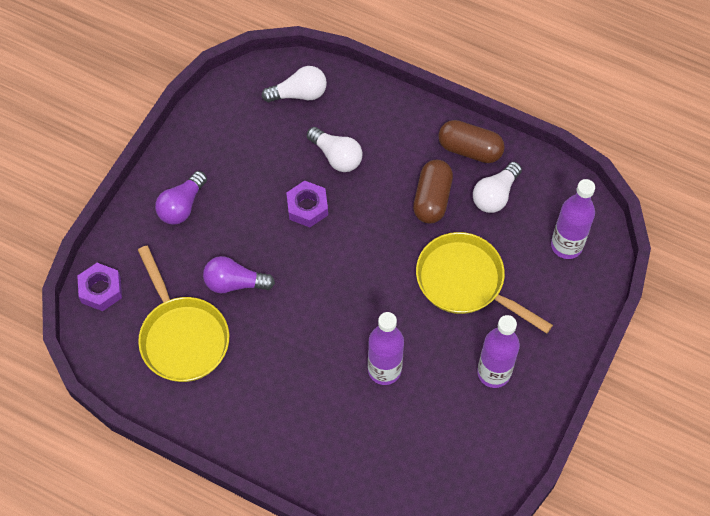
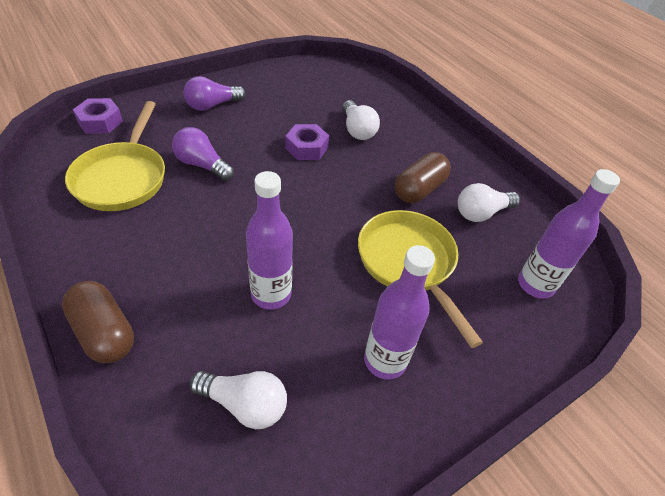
camera: 25 degrees right, 15 degrees down
(299, 94) = (358, 88): white light bulb -> white light bulb (244, 404)
(470, 149) = (476, 173): brown capsule -> brown capsule (104, 332)

